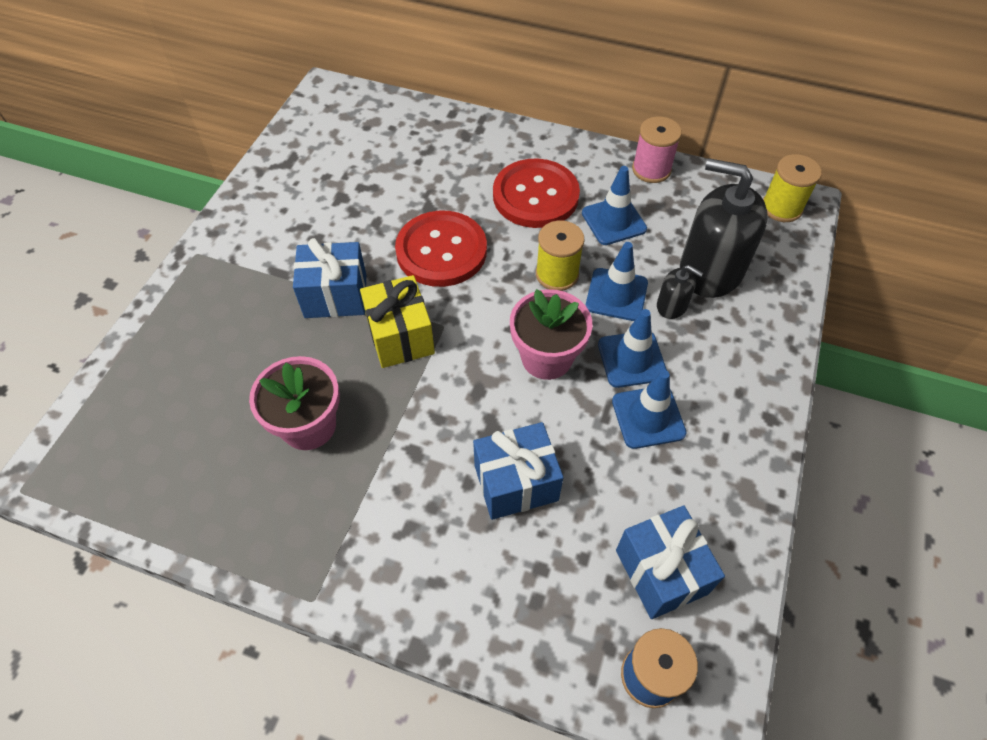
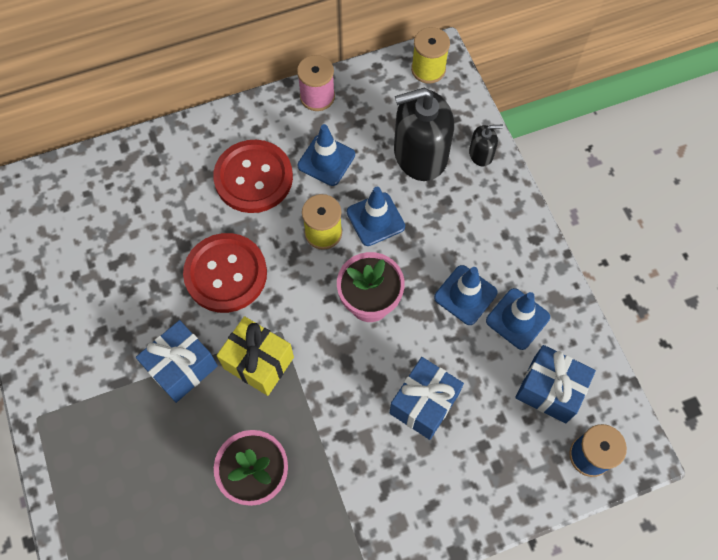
camera: 40 degrees left, 10 degrees up
(631, 359) = (423, 261): blue traffic cone -> blue traffic cone (517, 319)
(672, 305) = (417, 201): black soap dispenser -> black soap dispenser (481, 154)

